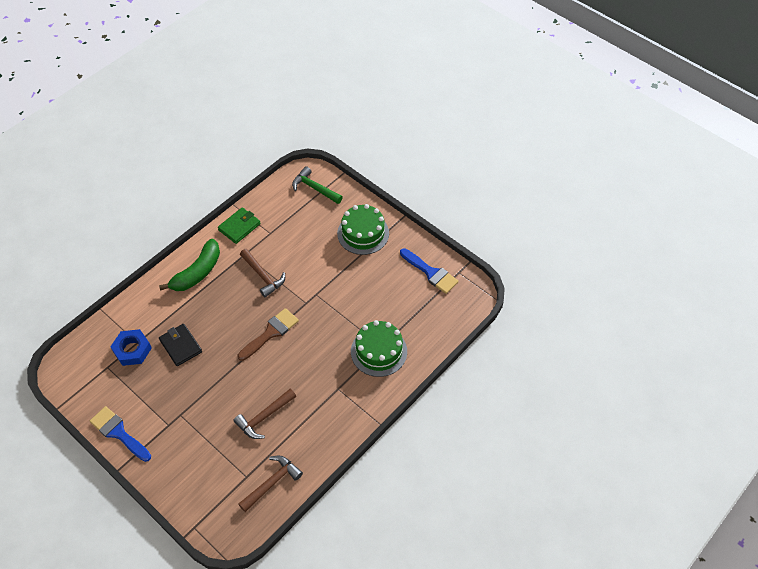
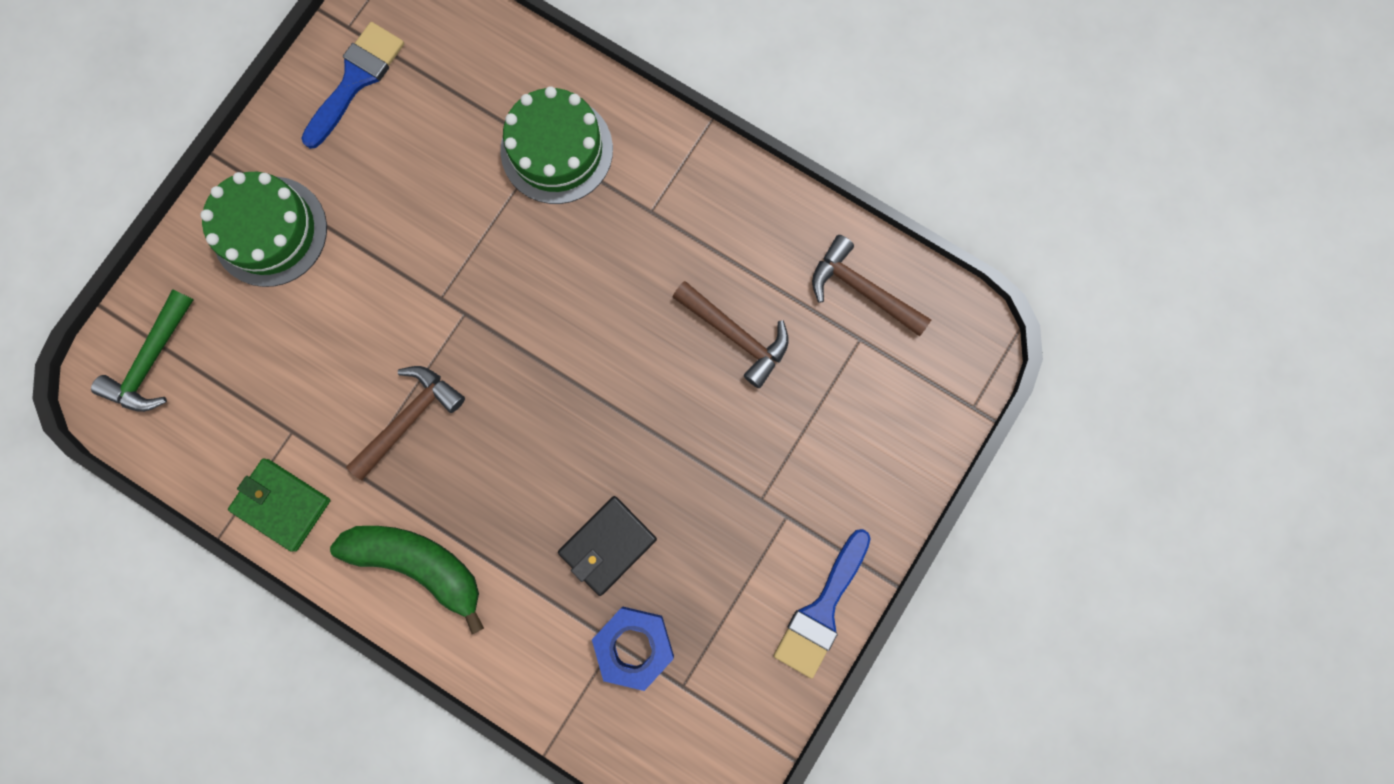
camera: 100 degrees left, 25 degrees up
(271, 333) = (547, 368): brown brush -> none

